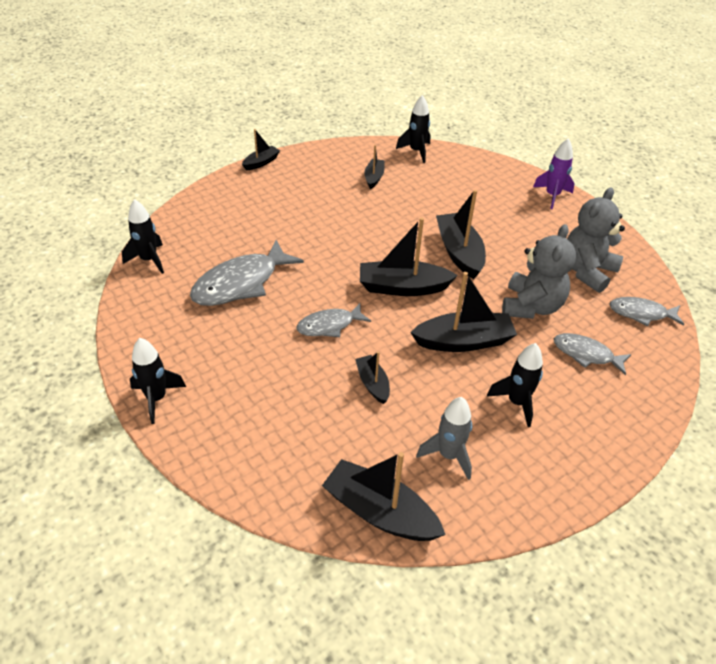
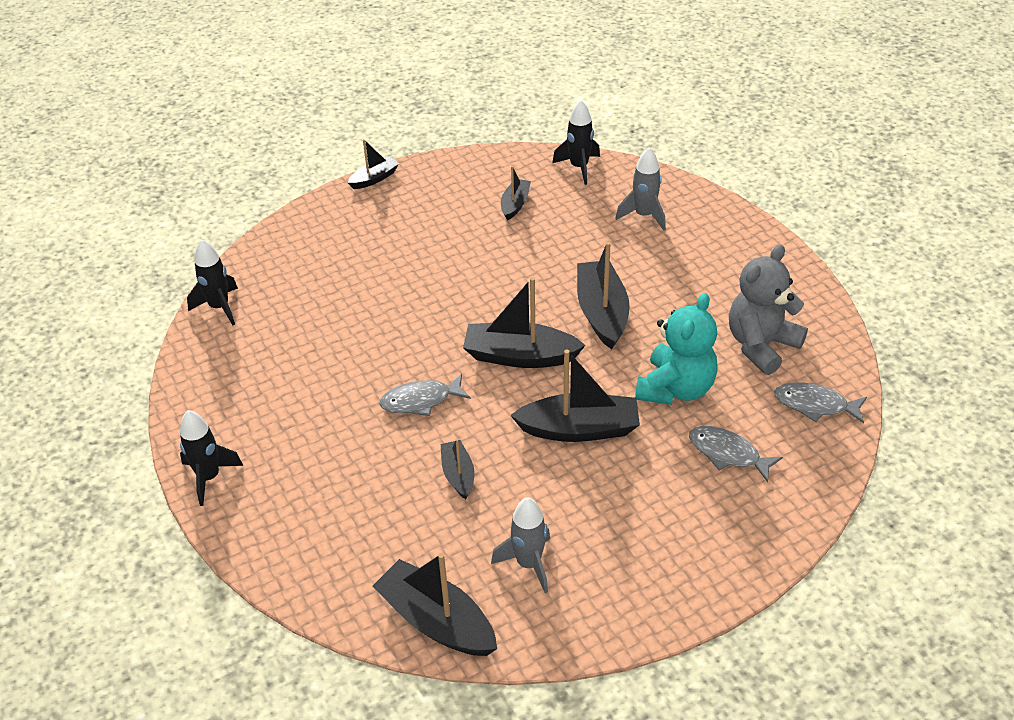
camera: 10 degrees right, 0 degrees up
(241, 283) = (324, 342): grey fish -> none
(473, 183) = (644, 215): none -> grey rocket
(516, 402) = (625, 508): black rocket -> none
(531, 306) = (675, 388): grey teddy bear -> turquoise teddy bear
(552, 196) = (745, 237): purple rocket -> none

